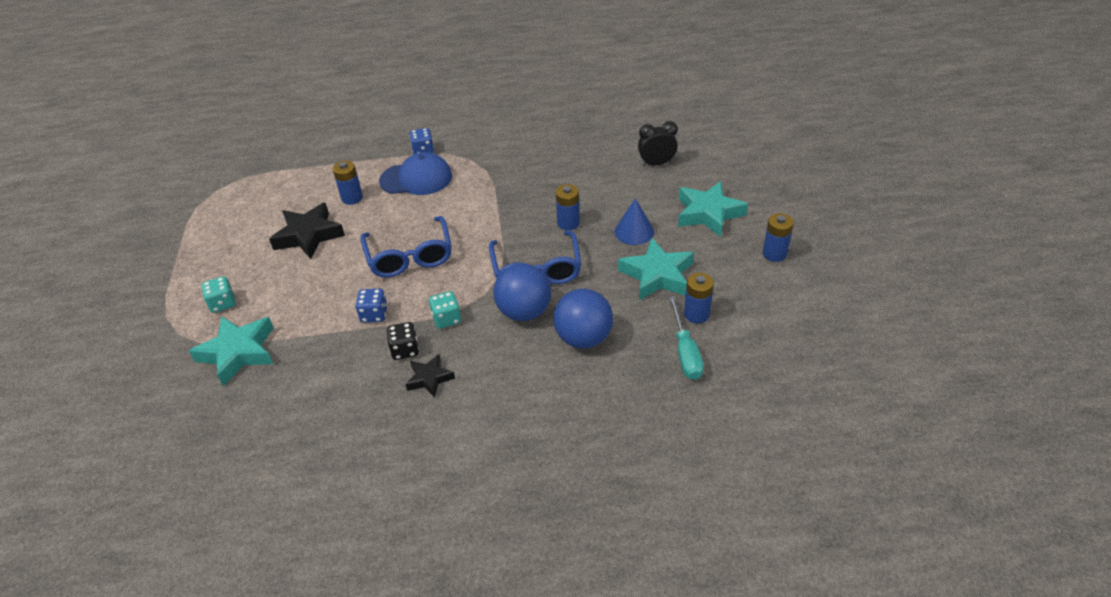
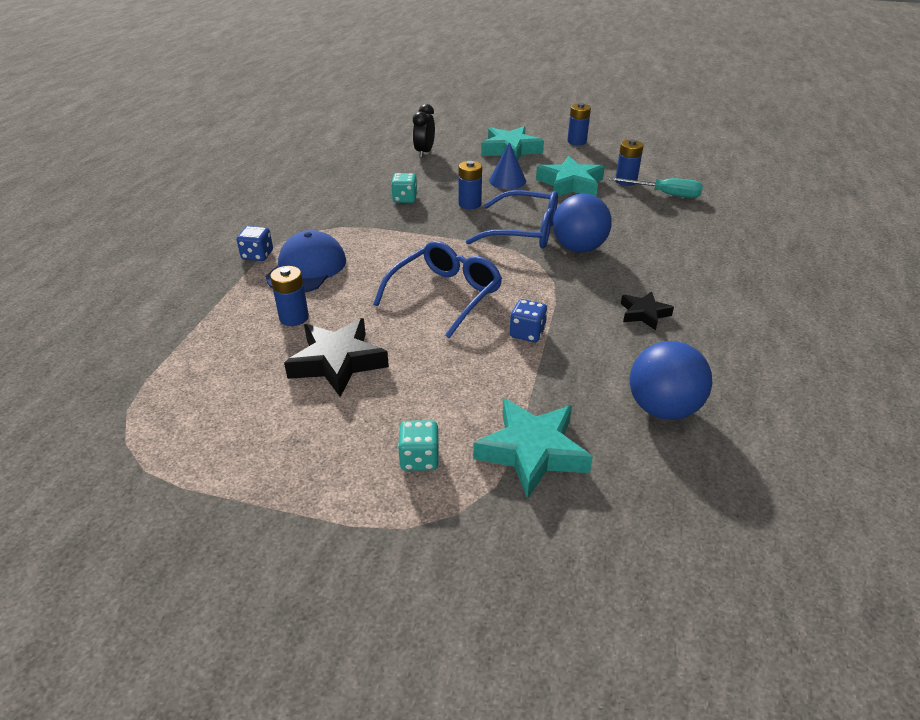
camera: 70 degrees left, 5 degrees down
(405, 350) = (595, 322): black dice -> none
(410, 256) = (445, 295): blue glasses -> blue glasses turned 60 degrees counterclockwise
(447, 319) = (562, 290): turquoise dice -> turquoise dice (405, 199)
(583, 338) = (628, 229): blue ball -> blue ball (662, 408)

